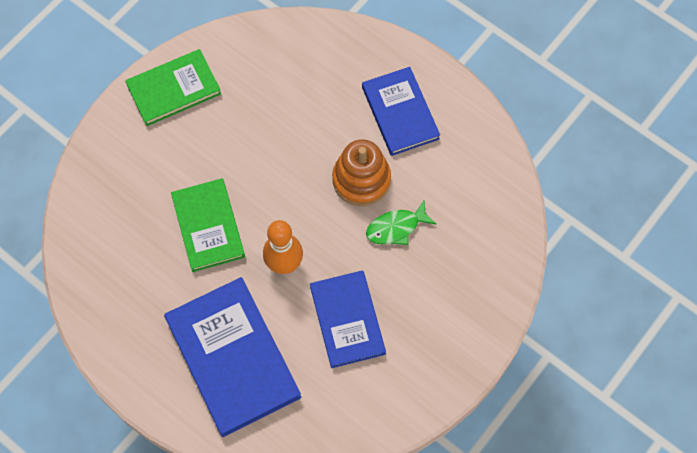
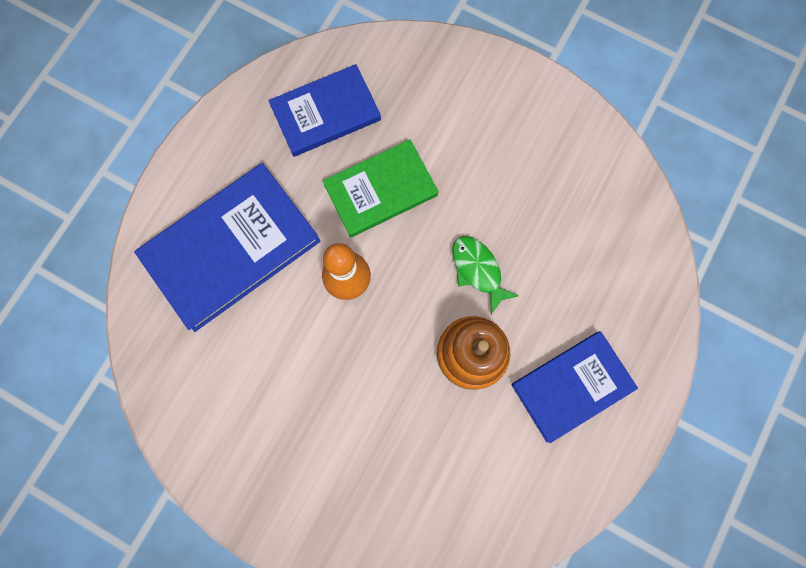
camera: 80 degrees right, 10 degrees up
(174, 89) = (542, 117): green book -> none
(347, 320) = (292, 367): blue book -> blue book (325, 113)
(396, 228) = (417, 406): green fish -> green fish (478, 270)

